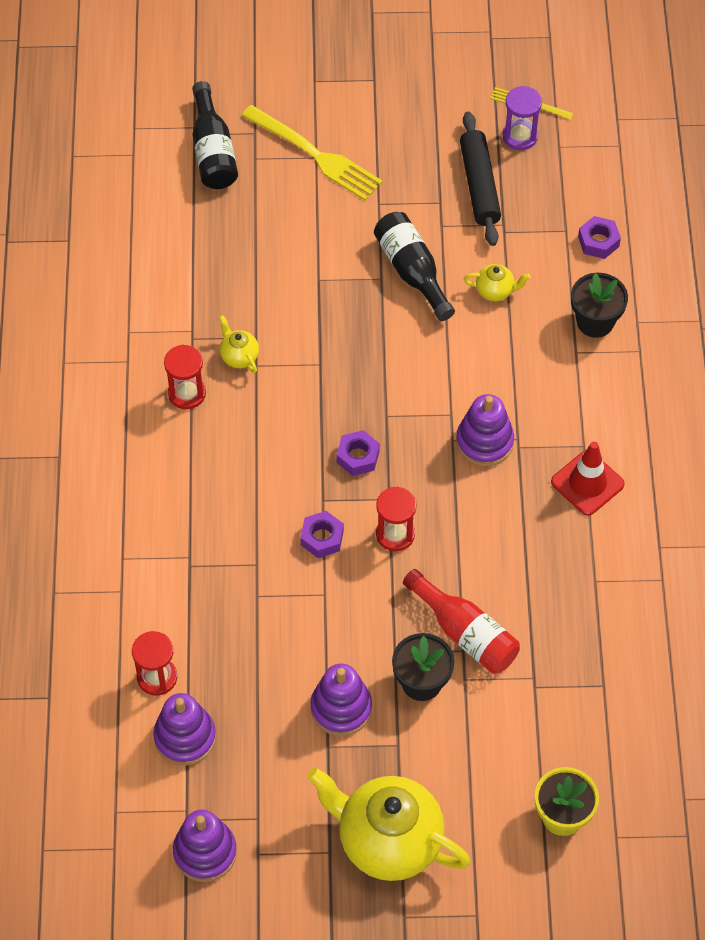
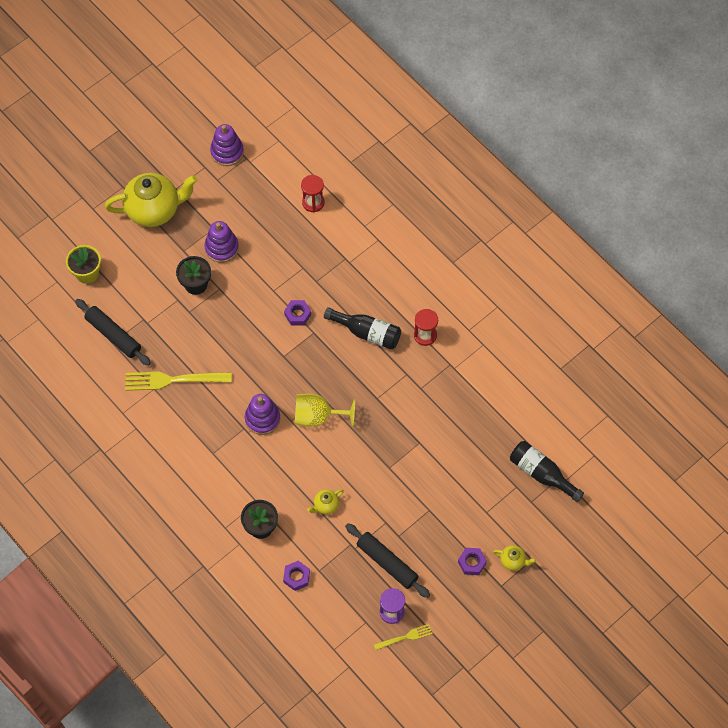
camera: 140 degrees right, 5 degrees up
(185, 737) = (278, 188): purple stacking toy -> none
(239, 356) = (419, 372): yellow teapot -> yellow teapot (513, 561)
(316, 155) = (487, 513): yellow fork -> yellow fork (173, 380)
(358, 457) = (316, 365): purple nut -> purple nut (471, 563)
(395, 534) = (265, 341): red hourglass -> none
(412, 271) = (377, 483): black bottle -> black bottle (367, 333)
(413, 395) = (317, 416): none -> yellow goblet
(465, 633) = (194, 320): red bottle -> none
(587, 483) = (195, 435): red traffic cone -> none
(594, 694) = (113, 335): none -> black rolling pin

